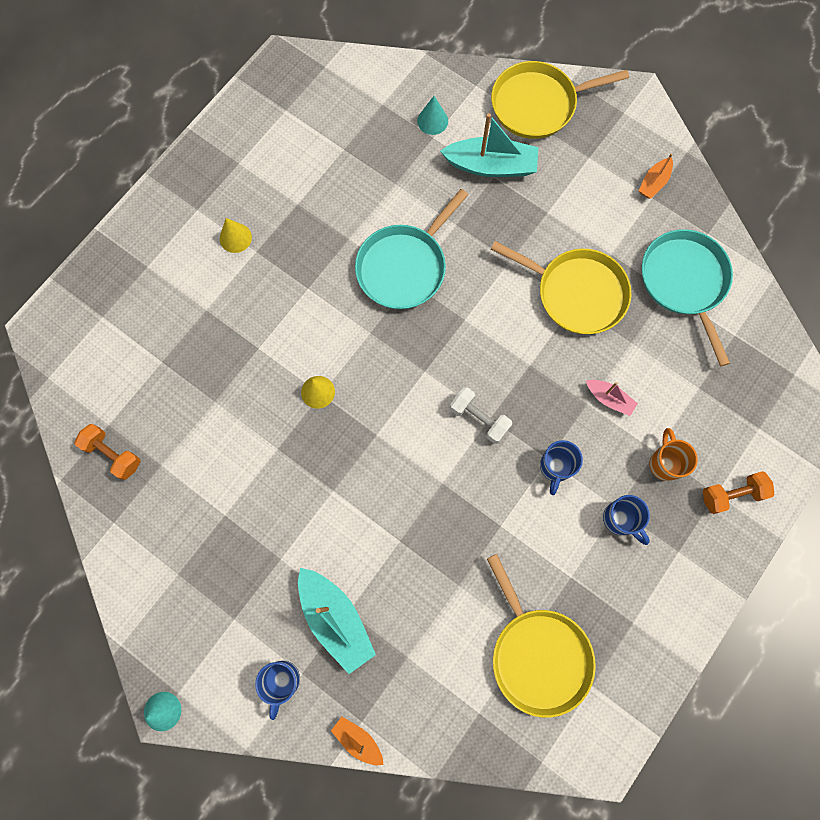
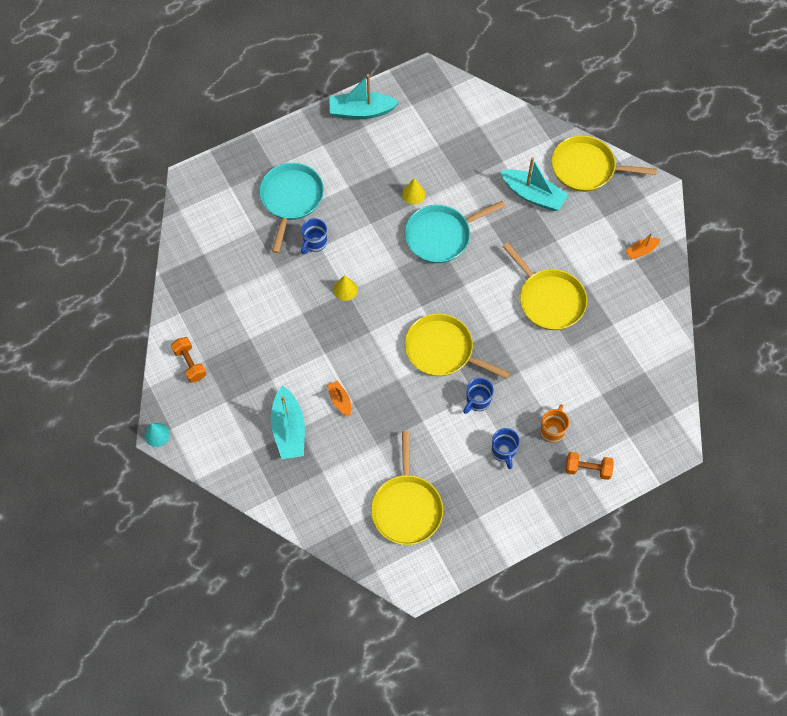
camera: 25 degrees right, 10 degrees down
(113, 454) = (198, 272): orange dumbbell -> orange dumbbell (190, 364)
(225, 144) = (361, 111): none -> turquoise boat
(235, 238) = (339, 172): yellow cone -> yellow cone (413, 194)
(282, 681) = (238, 450): blue mug -> blue mug (315, 243)
(358, 740) = (268, 505): orange boat -> orange boat (340, 400)
(432, 121) = (508, 150): turquoise cone -> none
(479, 418) = (442, 350): white dumbbell -> yellow pan
(609, 399) = (536, 375): pink boat -> none
(684, 282) = (628, 323): turquoise pan -> turquoise pan (291, 199)

